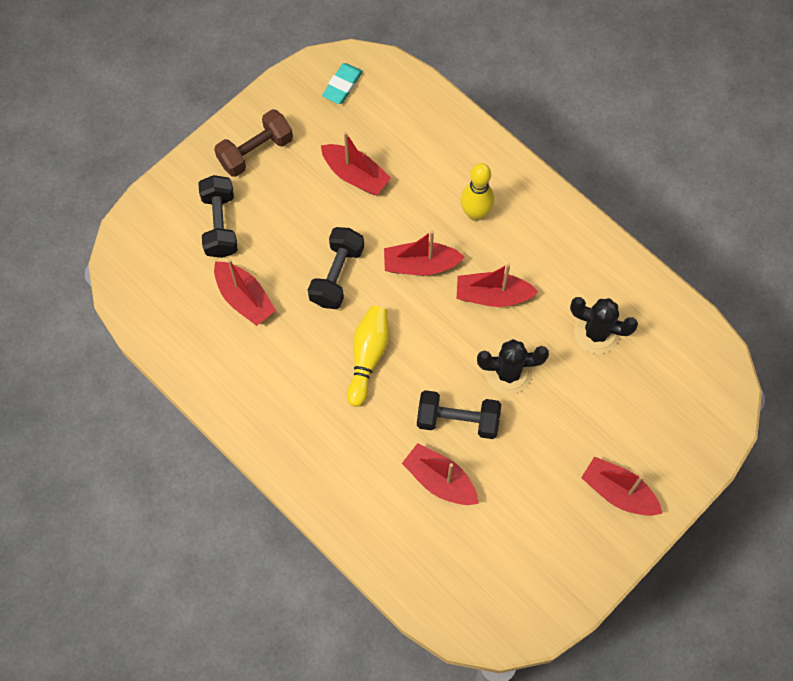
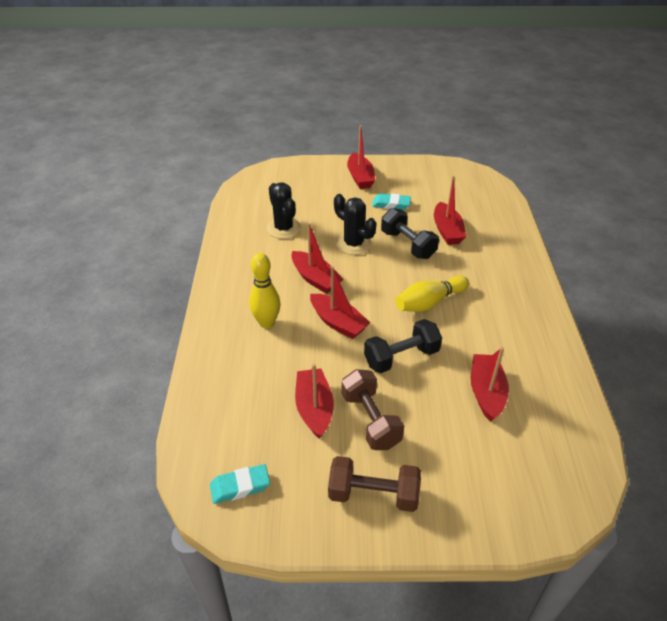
camera: 135 degrees left, 25 degrees down
(220, 224) = (460, 459): black dumbbell -> none
(307, 200) = (370, 420): none -> brown dumbbell
(536, 472) = (391, 204): none -> turquoise eraser

